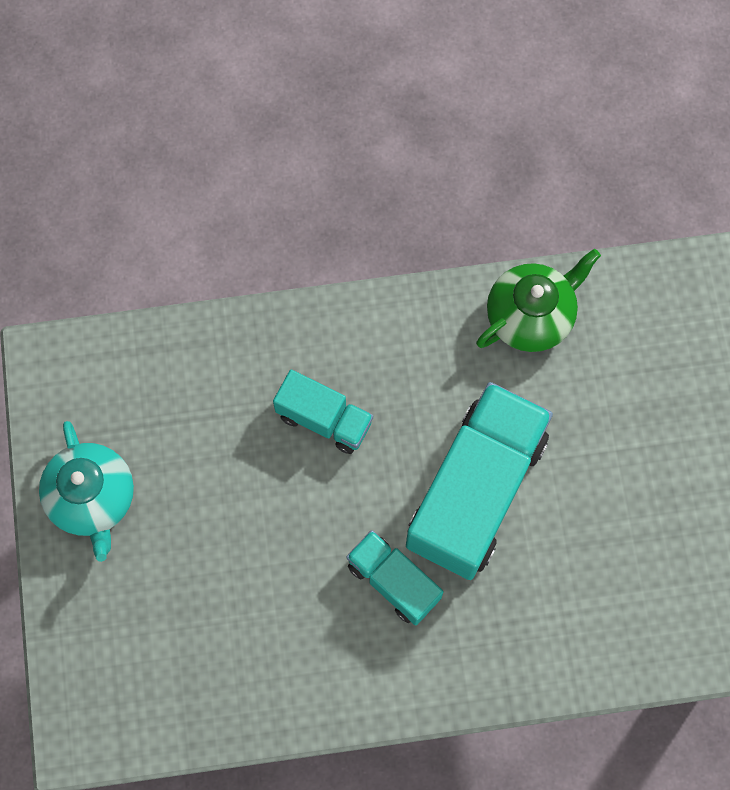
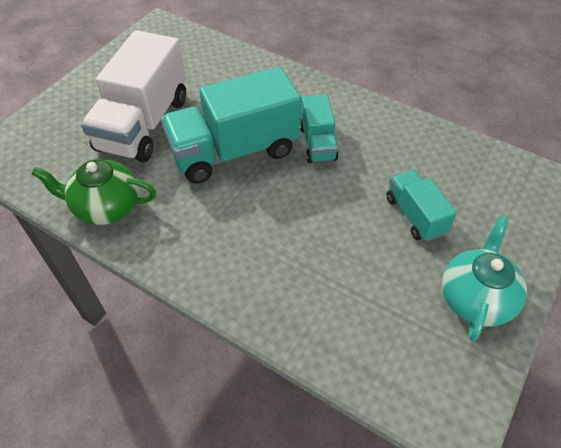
camera: 140 degrees left, 20 degrees down
(324, 419) = (282, 239): turquoise truck -> turquoise truck (415, 215)
(617, 446) = (144, 124): none -> white truck

